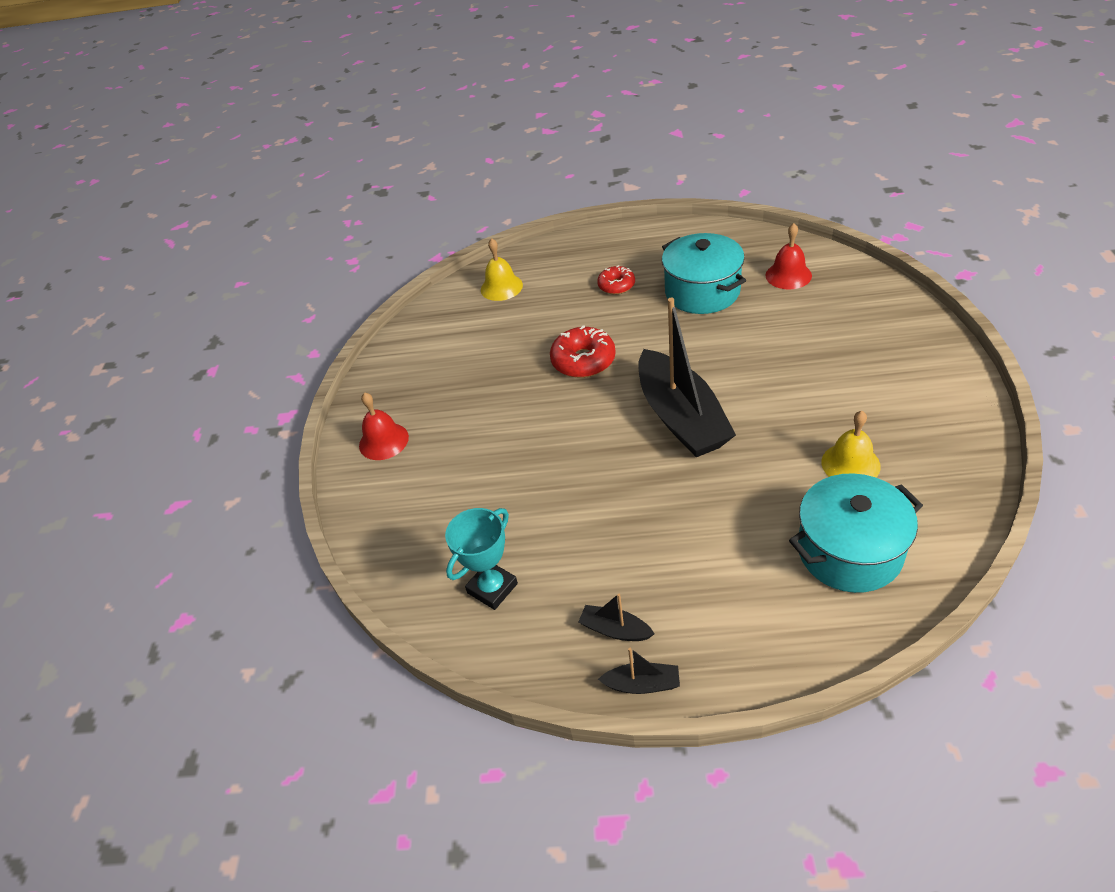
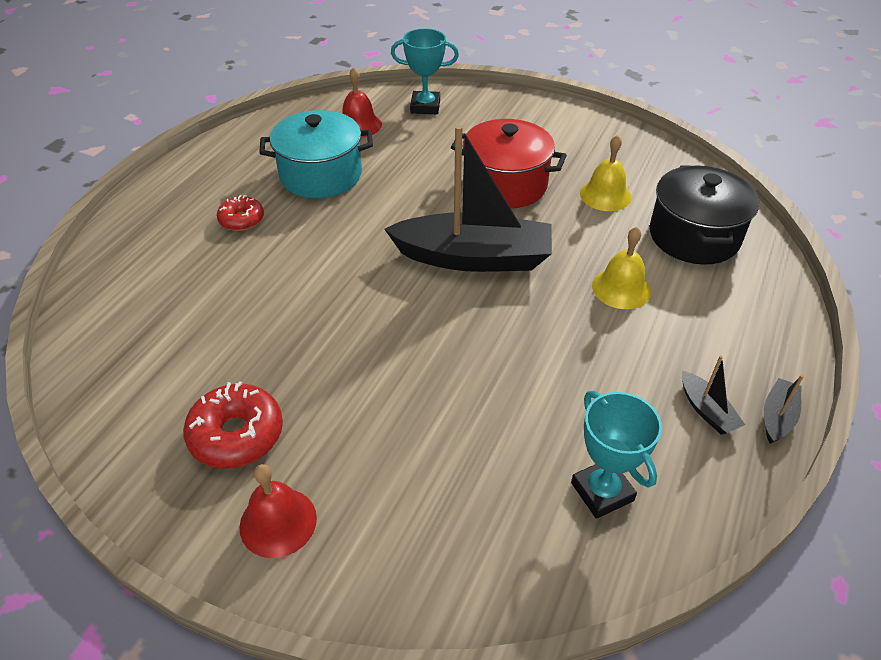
camera: 70 degrees left, 0 degrees up
(501, 287) = (125, 303): yellow bell -> yellow bell (621, 288)
(583, 361) = (328, 288): red donut -> red donut (236, 435)
(615, 630) = (706, 410): black boat -> black boat turned 75 degrees counterclockwise
(796, 393) = (505, 184): none -> red pot
(849, 551) = (694, 236): turquoise pot -> black pot
(860, 295) = (425, 106): none -> turquoise trophy

